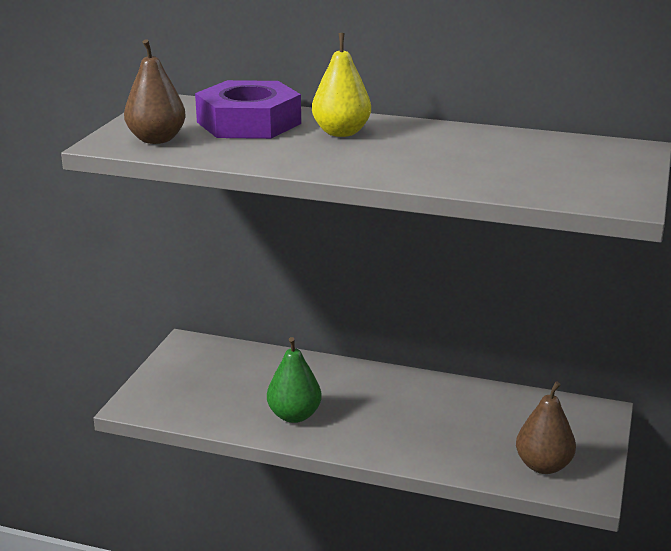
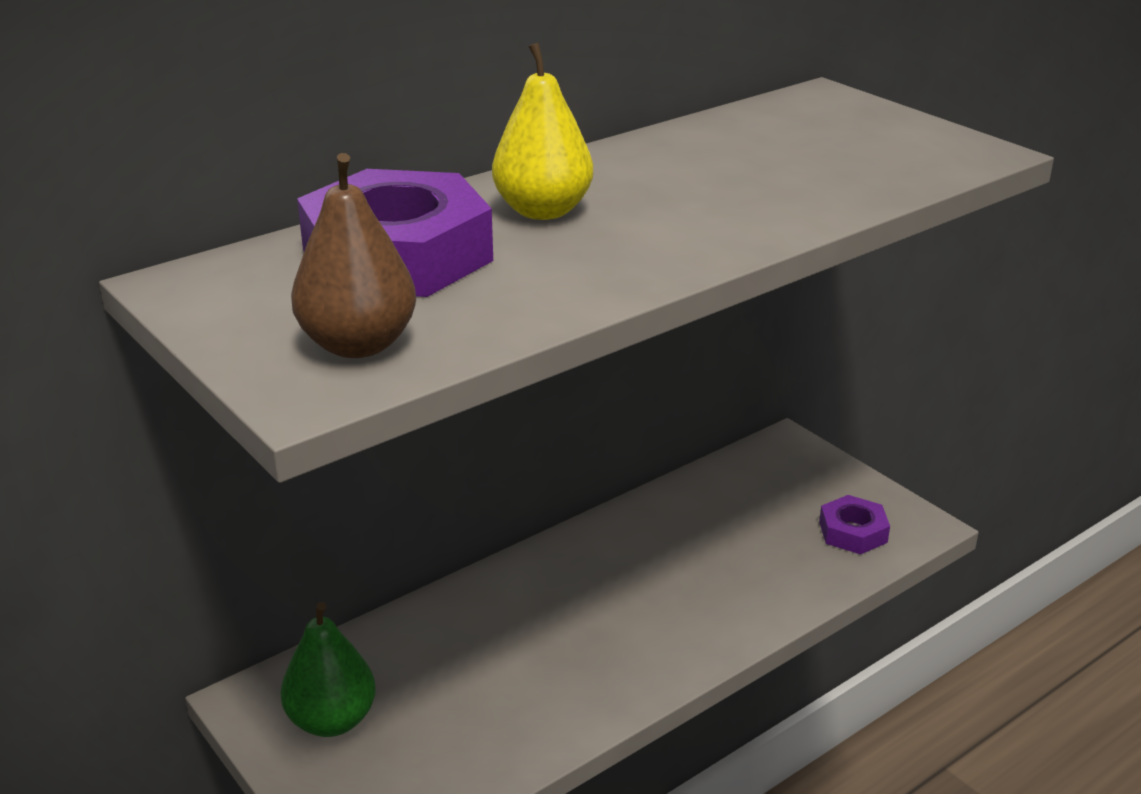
camera: 55 degrees left, 5 degrees up
(294, 415) = (566, 676): green pear -> green pear (332, 720)
(543, 466) = (853, 532): brown pear -> purple nut

